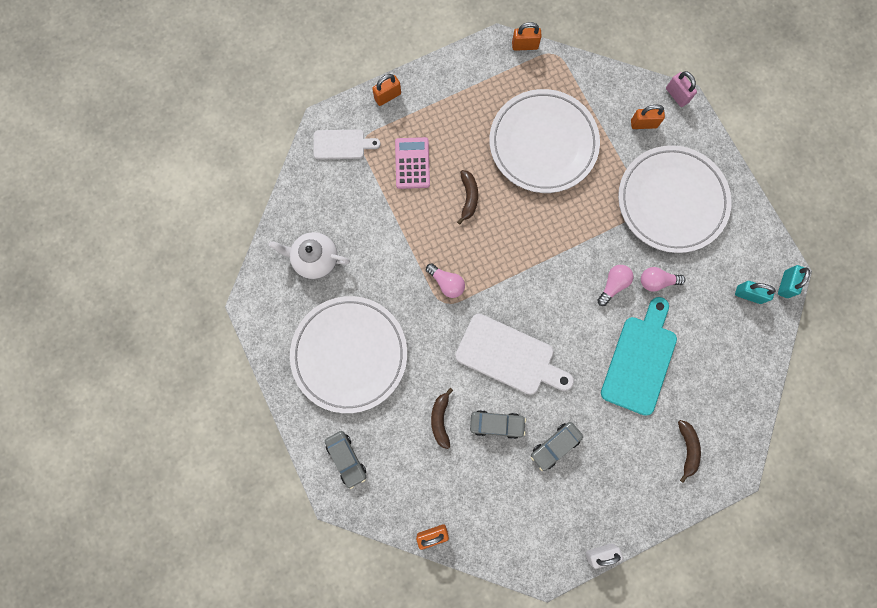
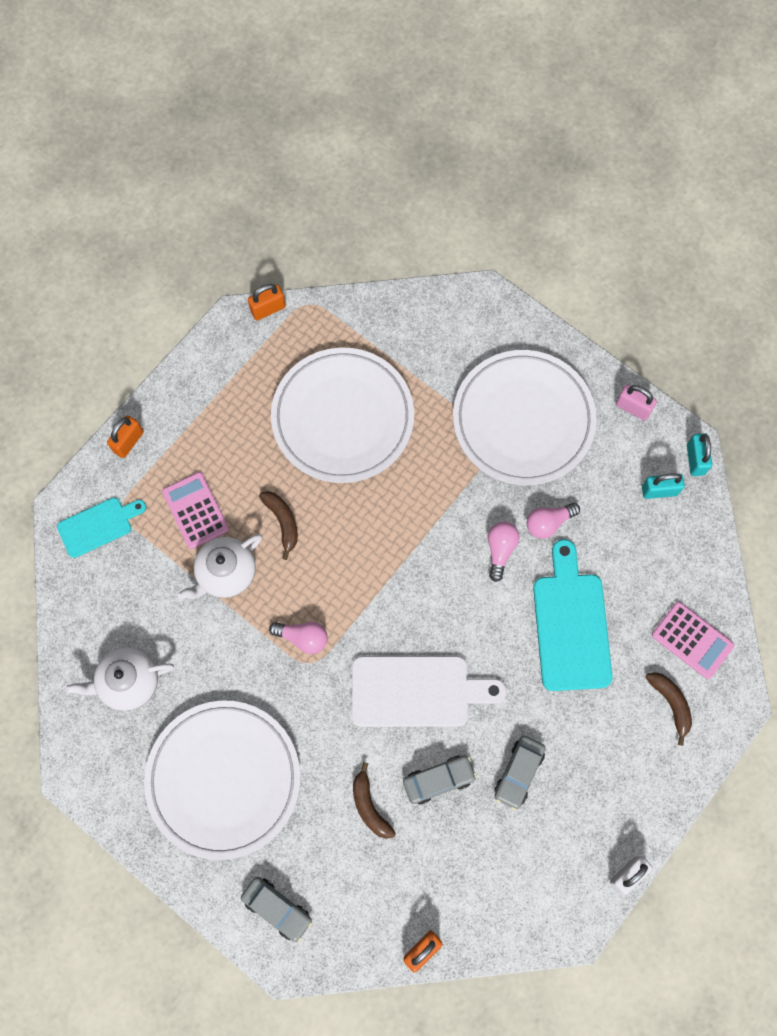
camera: 25 degrees left, 5 degrees down
(342, 144) = (98, 526): white cutting board -> turquoise cutting board
(413, 215) = (225, 573): none -> white teapot
(643, 124) = (450, 343): orange padlock -> none
(676, 95) = (473, 292): pink padlock -> pink padlock (632, 408)
(723, 411) = (692, 640): none -> pink calculator

